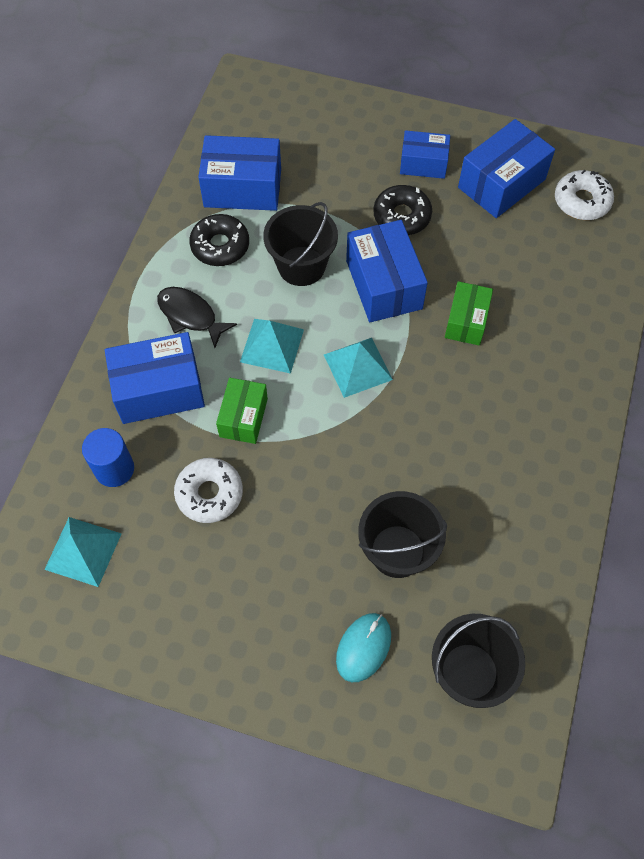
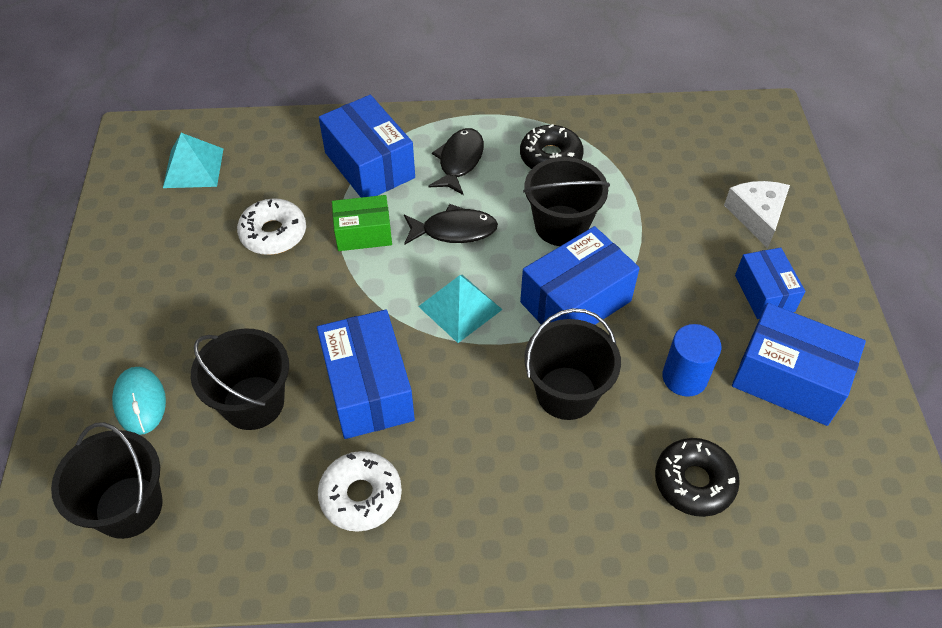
camera: 70 degrees right, 10 degrees down
(114, 469) = (278, 162): blue cylinder -> blue cylinder (684, 377)
(242, 188) = (630, 152): blue box -> blue box (368, 389)
(272, 345) = (454, 230): turquoise pyramid -> black fish
(349, 136) = (757, 216): none -> white cheese
(363, 647) = (140, 402): turquoise mouse -> turquoise mouse turned 60 degrees clockwise
(402, 216) = (677, 293): black donut -> black donut (694, 482)
(466, 321) = (566, 393): green box -> black bucket
(581, 201) = (820, 477): white donut -> white donut (361, 496)

